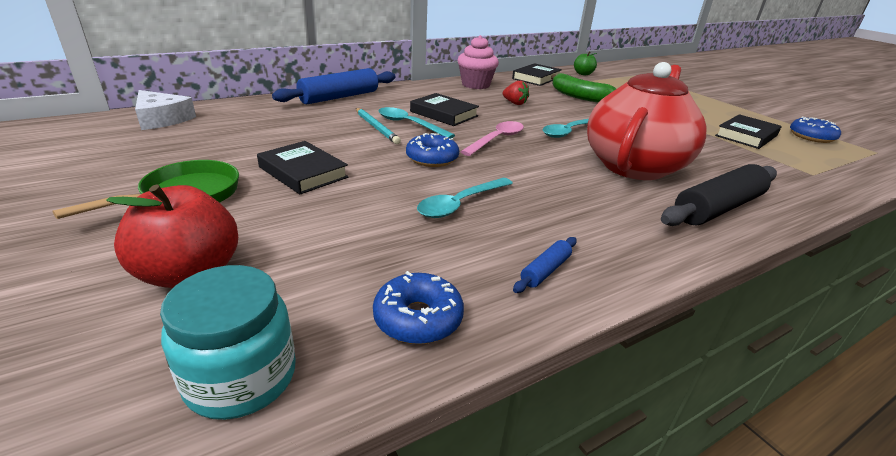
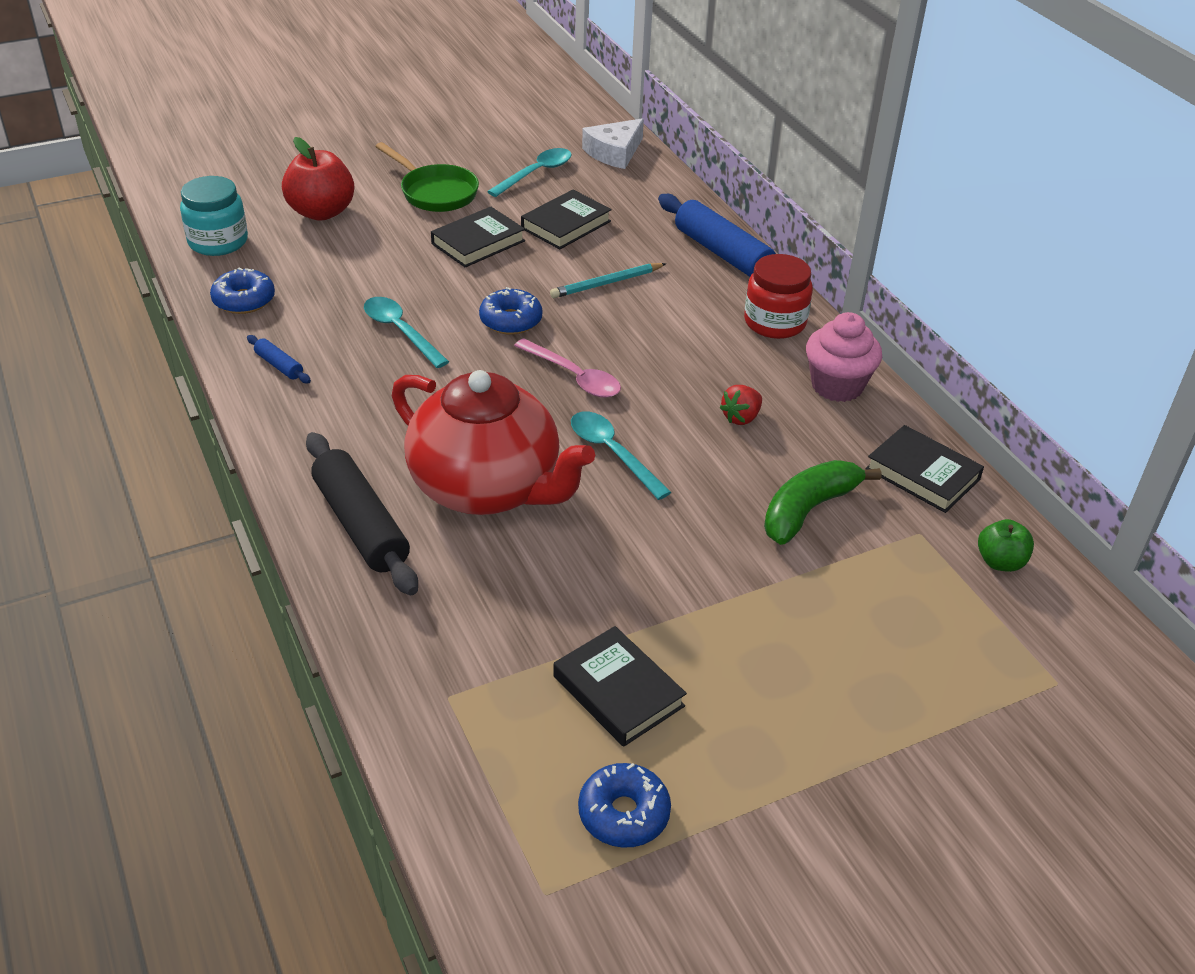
camera: 95 degrees right, 10 degrees up
(409, 124) = (621, 308): turquoise spoon -> turquoise spoon (536, 173)
(419, 91) = (774, 322): none -> red jar
(443, 114) = (670, 339): black book -> black book (566, 225)

